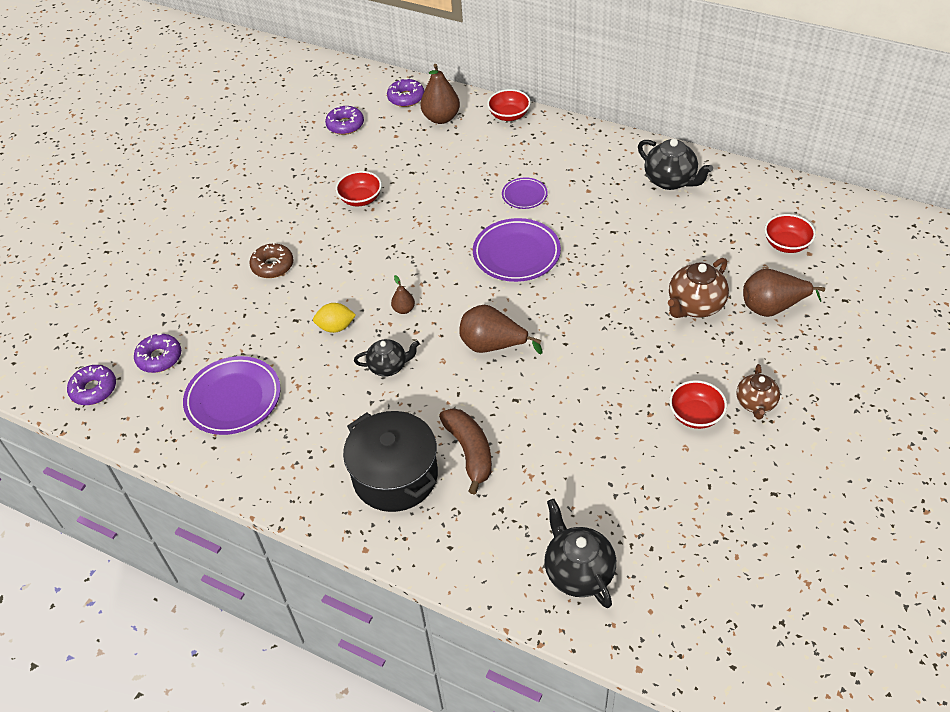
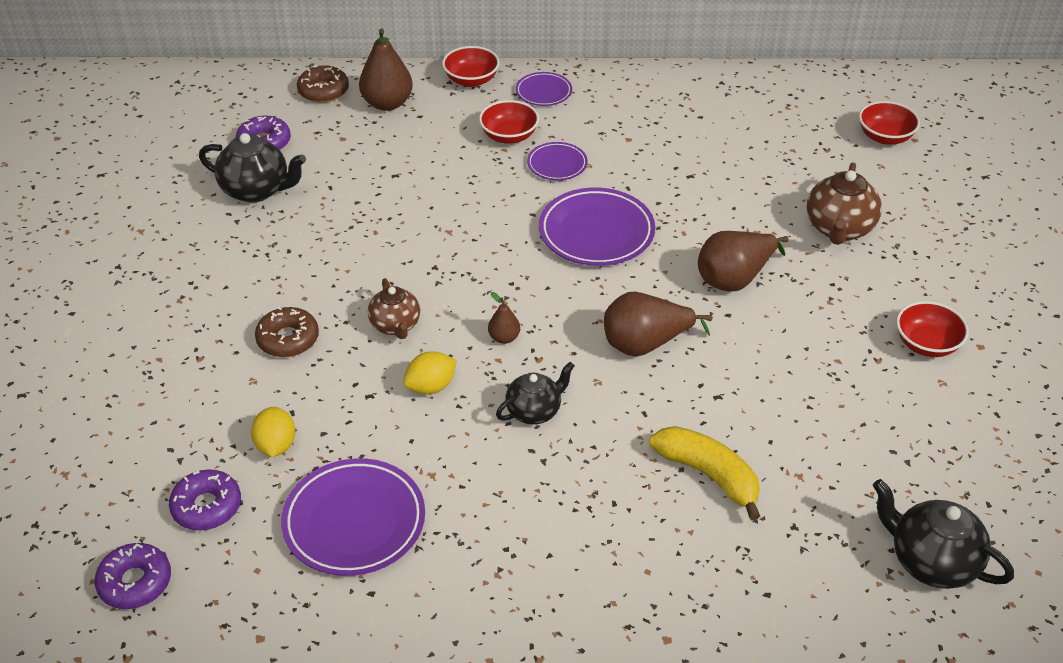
camera: 30 degrees left, 5 degrees down
(221, 333) = (276, 445): none -> yellow lemon
(360, 199) = (350, 224): red bowl -> red bowl (509, 136)
(395, 476) = (639, 537): black pot -> none
(406, 98) = (323, 91): purple donut -> brown donut
(470, 452) = (709, 475): brown banana -> yellow banana
(553, 138) = (543, 92): none -> purple plate
(670, 181) = (713, 104): black teapot -> black teapot (256, 190)
(755, 403) = (978, 311): brown teapot -> brown teapot (395, 326)
(772, 307) = (920, 205): brown pear -> brown pear (735, 278)

